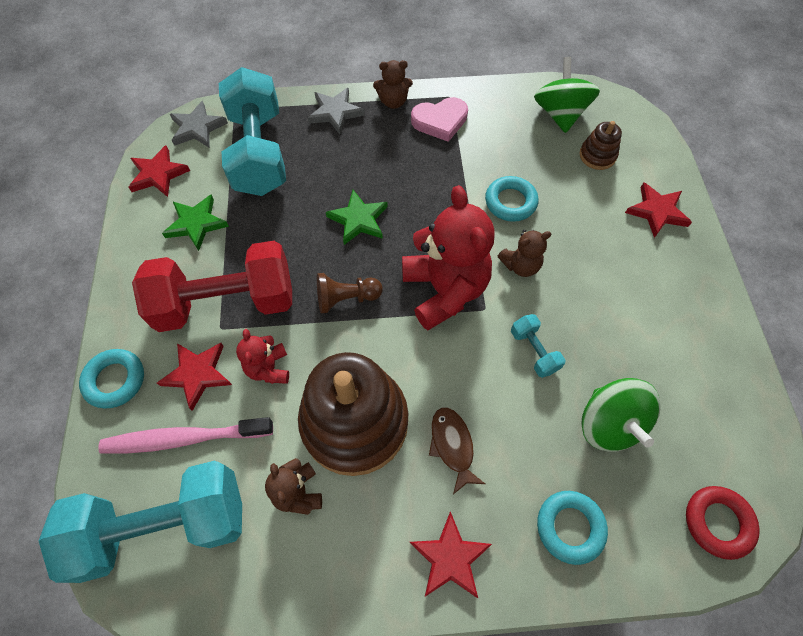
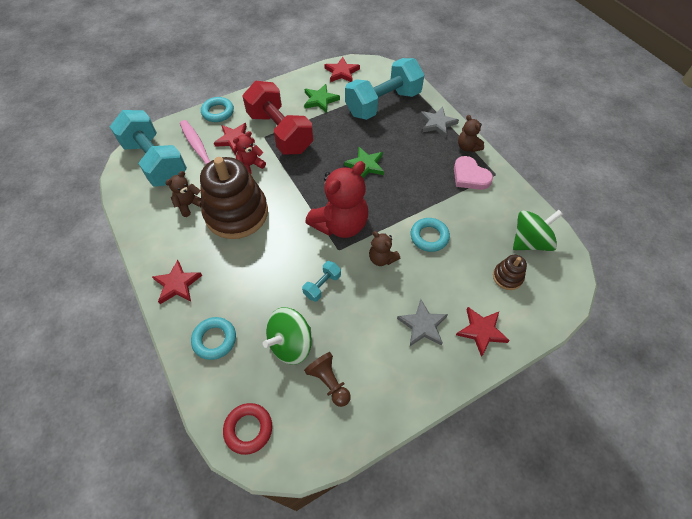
camera: 65 degrees right, 5 degrees down
(197, 128) = (382, 72): grey star -> grey star (423, 325)
(346, 298) = (309, 180): brown pawn -> brown pawn (329, 382)
(452, 445) = (241, 263): brown fish -> none

